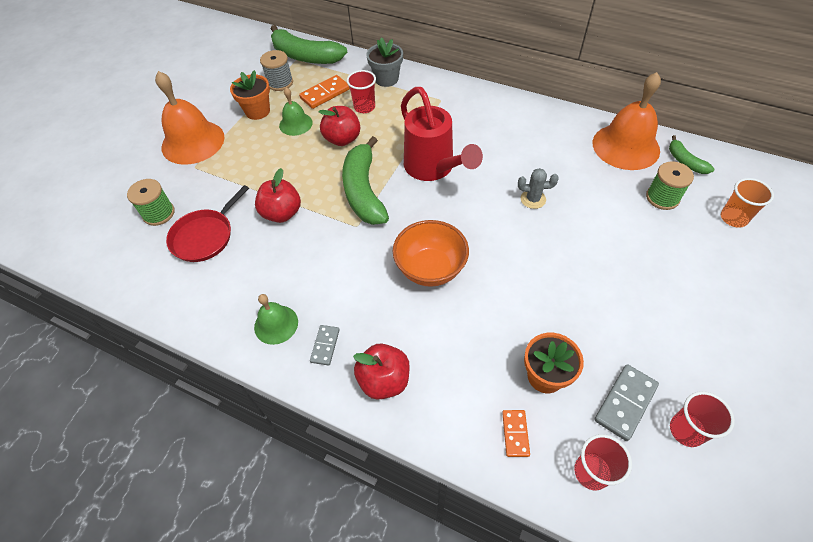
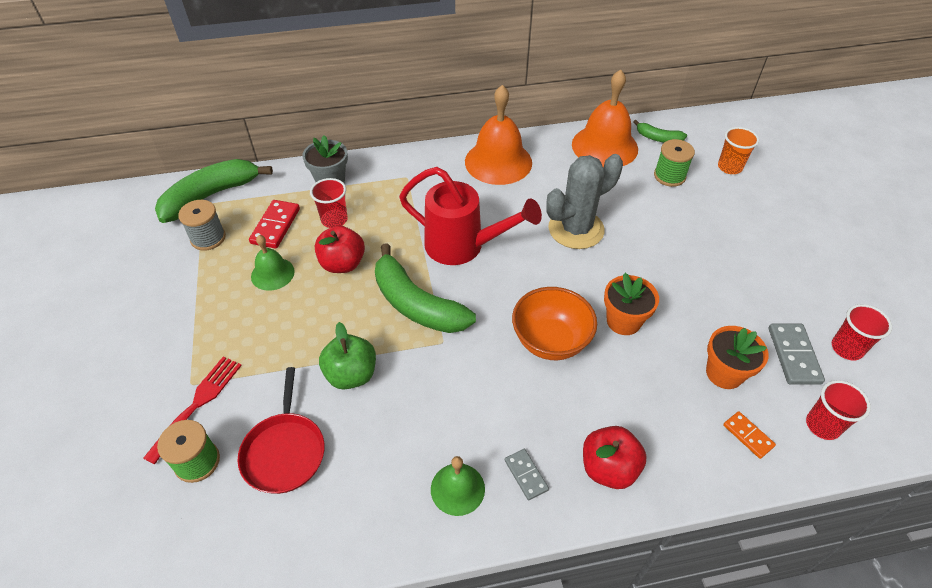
camera: 40 degrees left, 5 degrees down
(188, 180) = (198, 403): none -> red fork
(193, 142) = (159, 357): orange bell -> orange bell (498, 162)
(257, 111) = (211, 282): orange flower pot -> orange flower pot (623, 321)
(282, 213) = (351, 374): red apple -> green apple
(305, 56) = (211, 196): green banana -> green banana turned 150 degrees clockwise
(325, 94) = (275, 226): orange domino -> red domino
(533, 199) = (576, 229): grey cactus -> grey cactus, size x2.08

